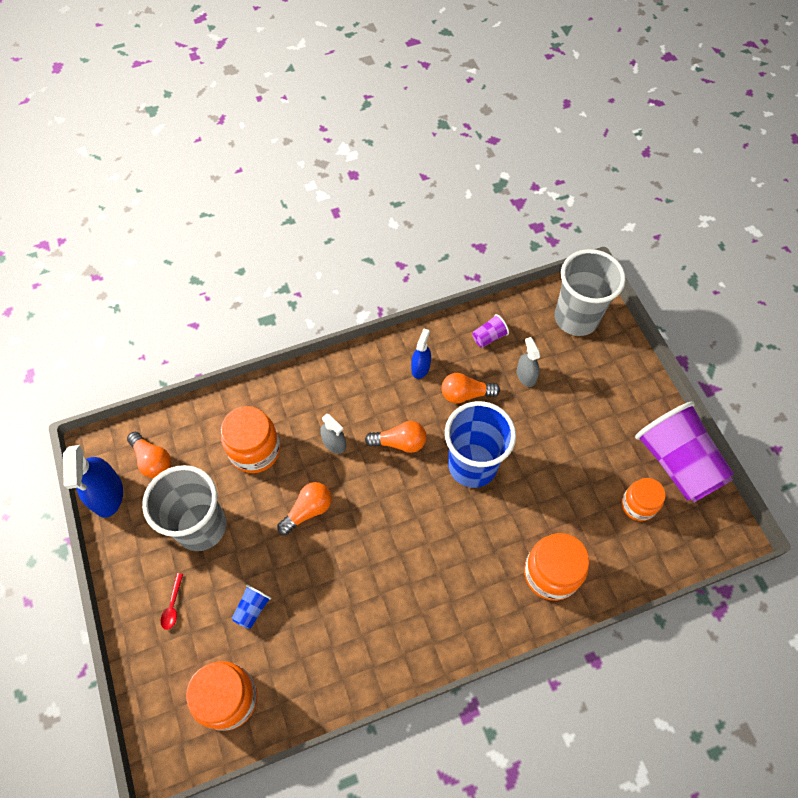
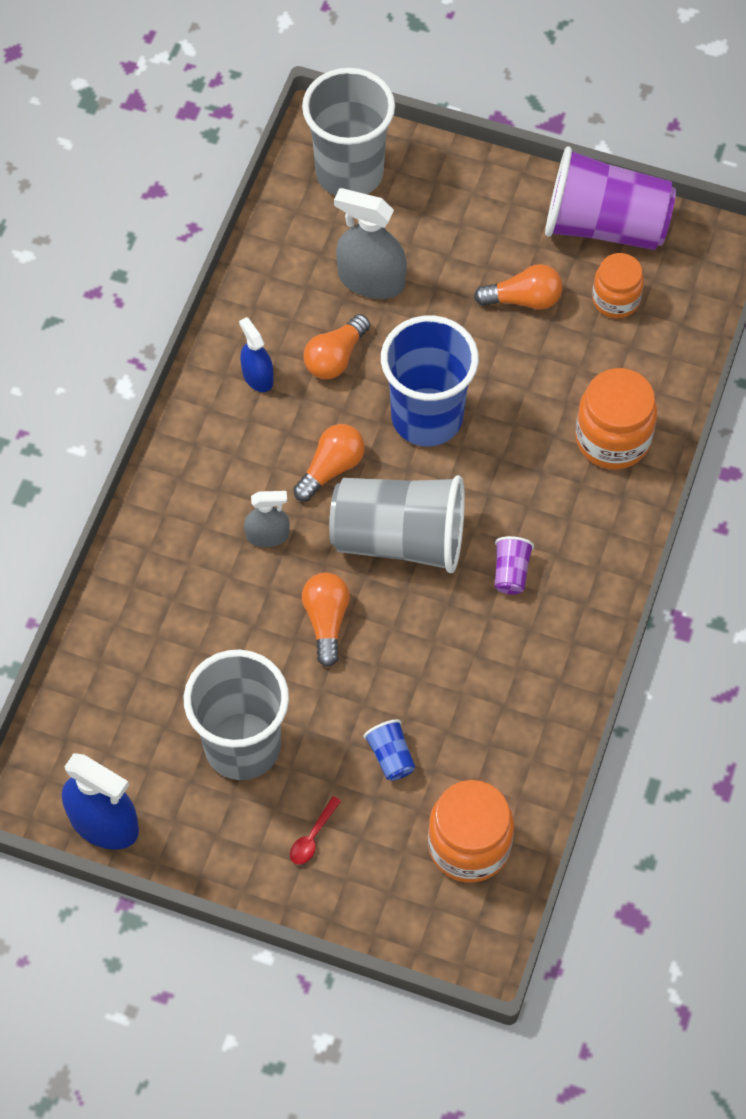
camera: 50 degrees left, 0 degrees up
(152, 460) = (104, 745): orange light bulb -> orange light bulb (523, 299)
(173, 605) = (312, 836): red spoon -> red spoon turned 75 degrees clockwise
(255, 450) = (198, 625): orange jar -> none
(388, 509) = (399, 539): none -> grey cup
(489, 337) = (287, 277): purple cup -> purple cup (511, 572)
(526, 375) = (371, 280): grey spray bottle -> grey spray bottle, size x1.69

